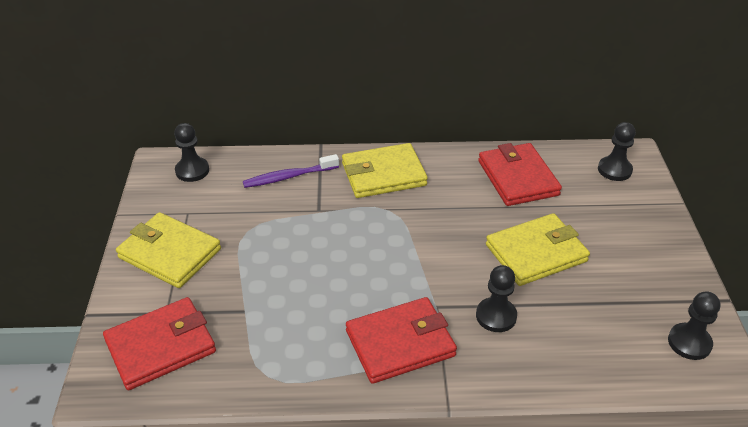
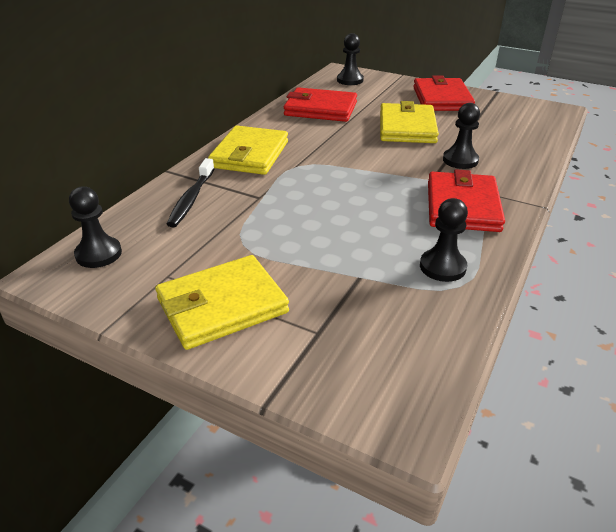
camera: 60 degrees left, 5 degrees down
(161, 346) = (369, 350): red wallet -> red wallet (442, 99)
(289, 177) = (191, 199): purple toothbrush -> black toothbrush
(689, 343) = (526, 111): black pawn -> black pawn (442, 267)

